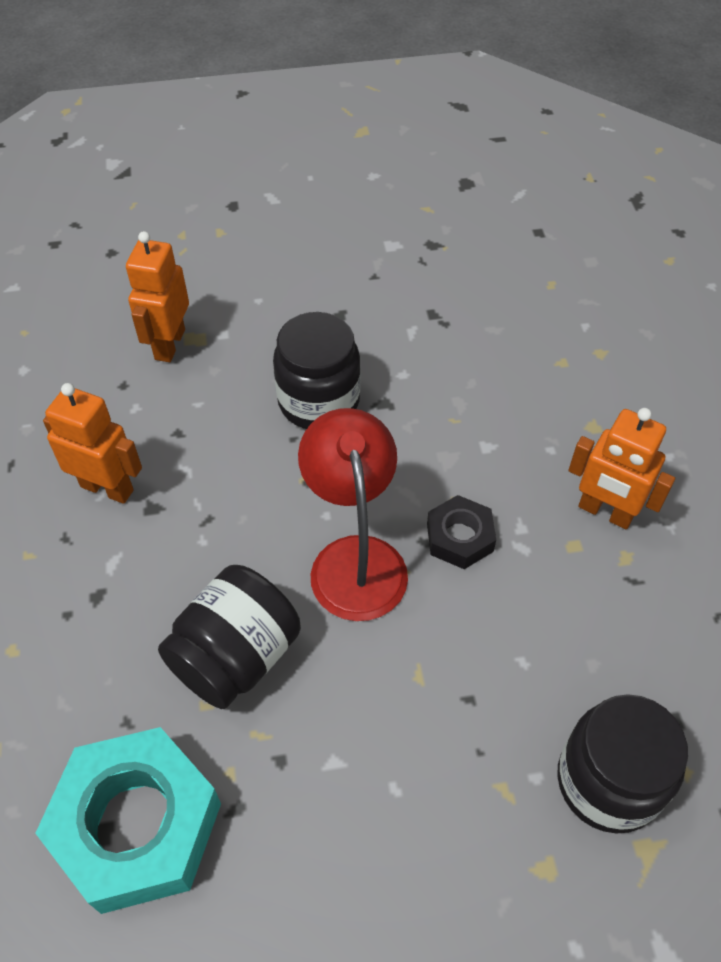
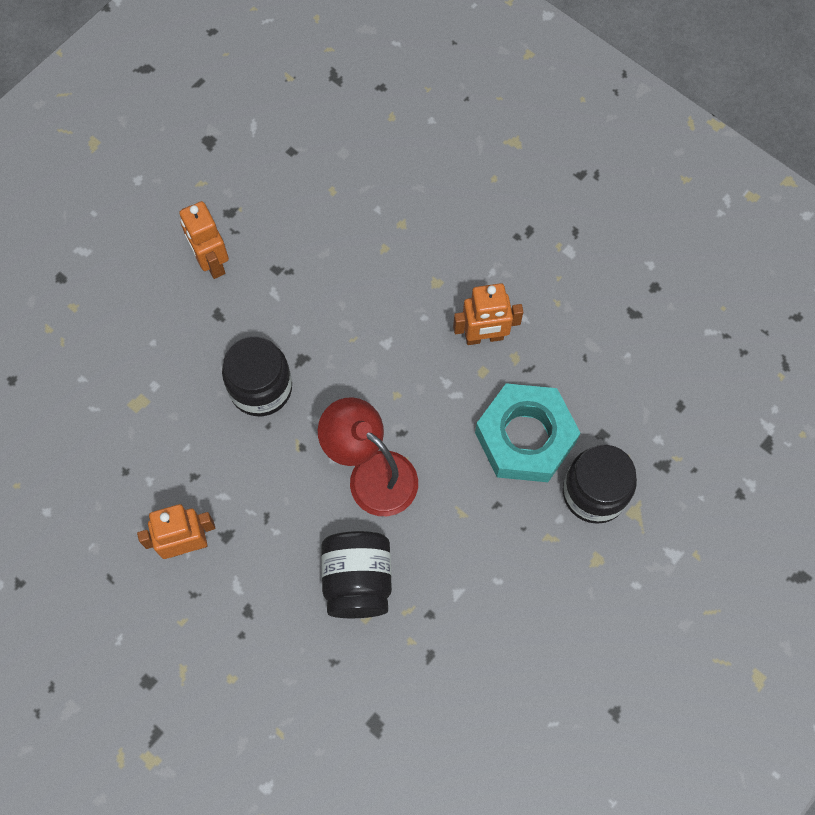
camera: 40 degrees left, 15 degrees up
(136, 825) = (388, 704): turquoise nut -> turquoise nut (525, 437)
(169, 344) = (126, 420): orange robot -> orange robot (211, 262)
(460, 537) = (418, 415): black nut -> none

